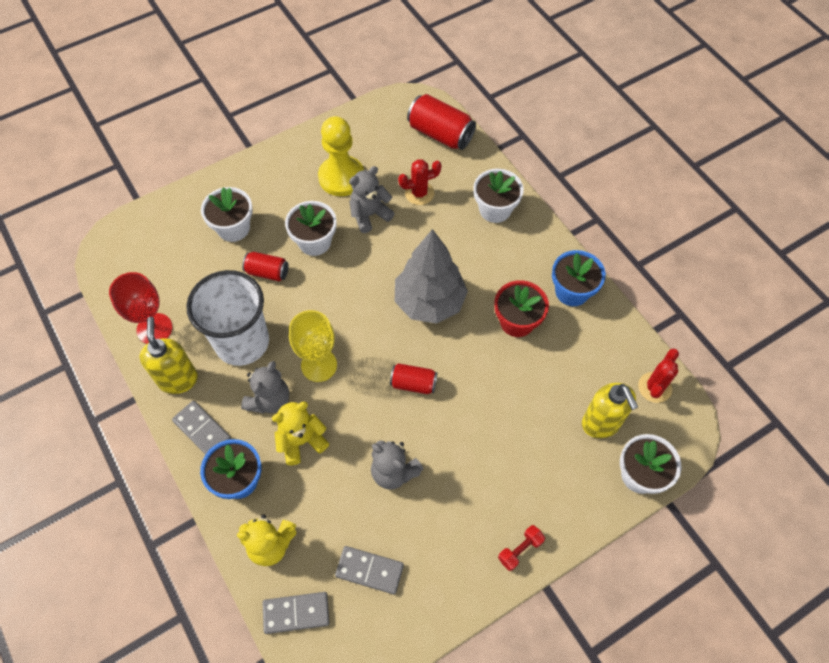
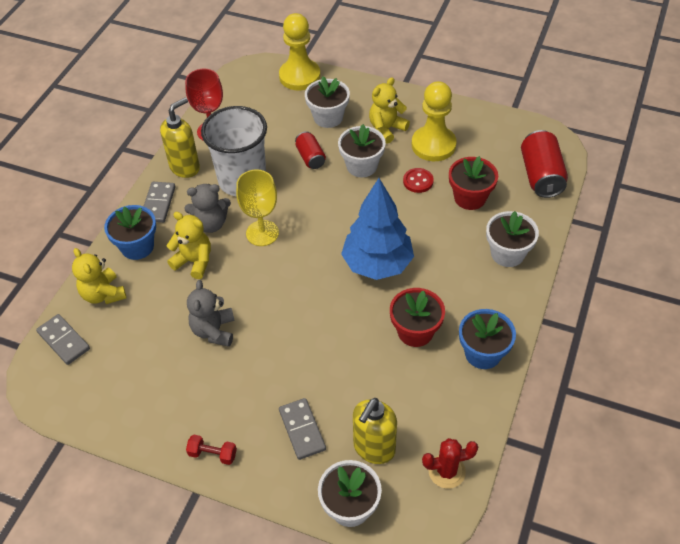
camera: 55 degrees right, 10 degrees down
(159, 215) = (299, 76): none -> yellow pawn
(291, 196) = (386, 129): none -> yellow teddy bear
(369, 215) = (418, 181): grey teddy bear -> red button
(369, 570) = (125, 364): grey domino -> grey domino (302, 430)
(413, 384) = (297, 298): red can -> none
(419, 193) = (470, 198): red cactus -> red flower pot
(429, 302) = (377, 264): grey tree -> blue tree

